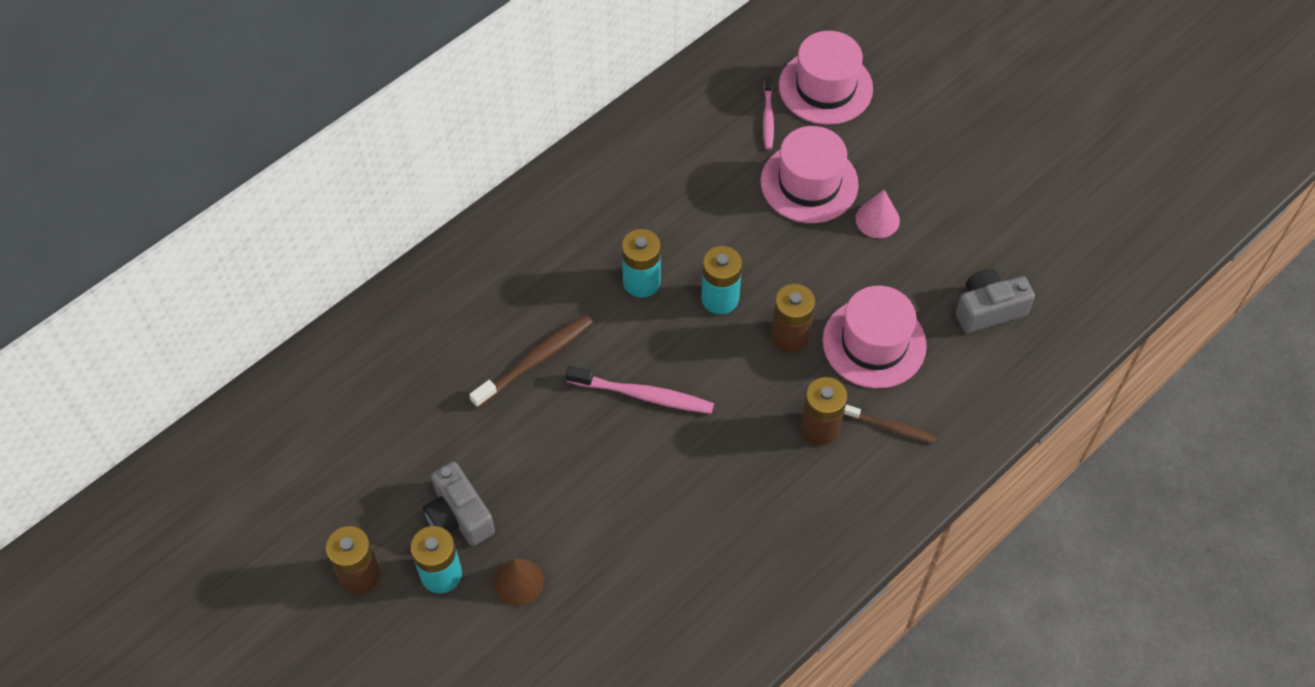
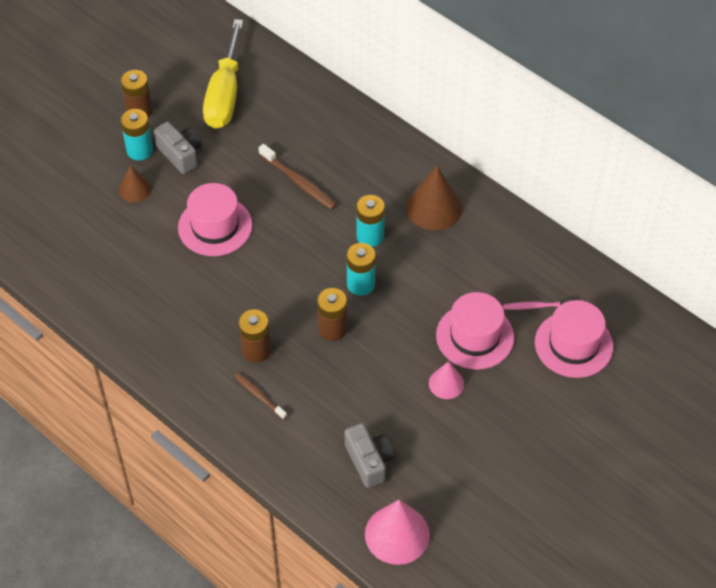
camera: 85 degrees right, 5 degrees down
(348, 450) = (225, 94): none -> yellow screwdriver
(459, 516) = (180, 154): grey camera -> grey camera turned 90 degrees clockwise
(601, 205) = (434, 207): none -> brown cone
(643, 395) = (276, 244): pink toothbrush -> none
(874, 343) = (331, 383): pink hat -> pink hat (215, 226)
(891, 427) = (259, 395): brown toothbrush -> brown toothbrush turned 120 degrees clockwise
(1087, 289) = (397, 534): none -> pink cone

